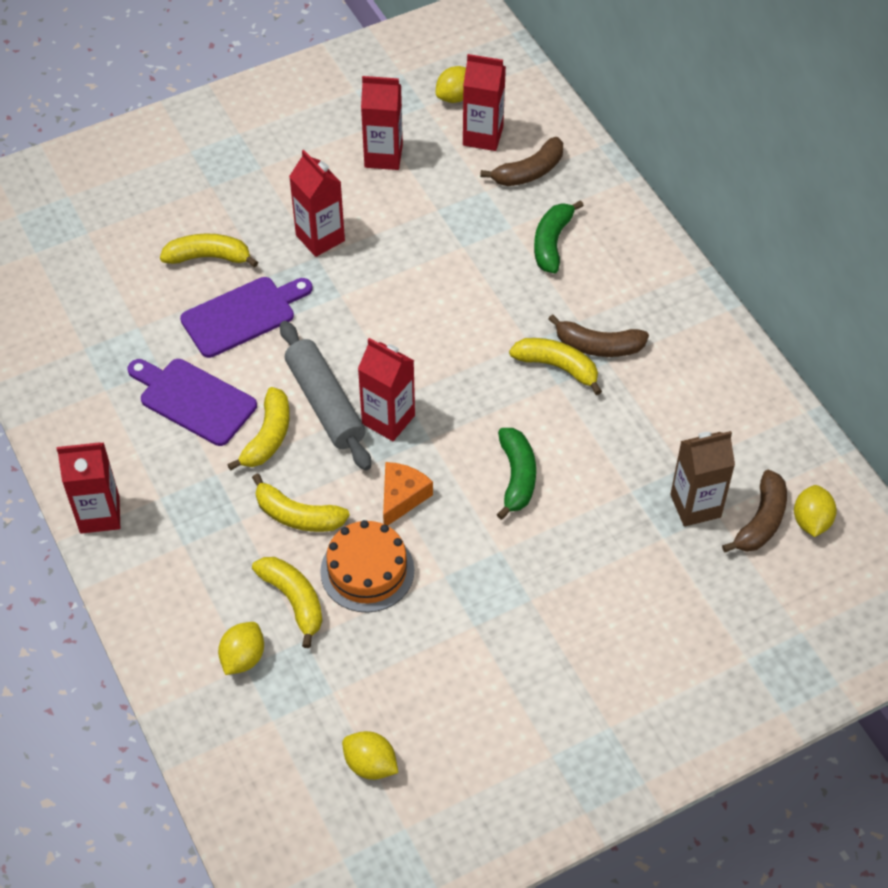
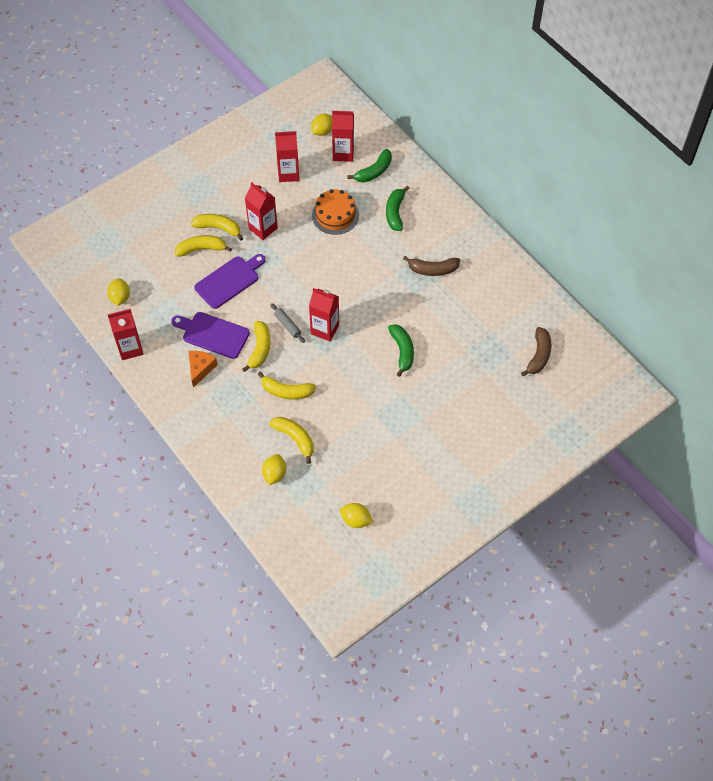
camera: 10 degrees left, 5 degrees up
(99, 514) = (176, 408): red carton -> red carton (130, 348)
(325, 403) = (287, 325): grey rolling pin -> grey rolling pin, size x0.50
(367, 570) = (331, 416): orange cake -> orange cake (335, 215)
(402, 497) = (342, 372): orange cheese -> orange cheese (200, 369)
(529, 172) = (374, 171): brown banana -> green banana
(557, 367) = (412, 285): yellow banana -> yellow banana (218, 228)
(695, 506) = (502, 352): brown carton -> none
(811, 521) = (565, 351): yellow lemon -> yellow lemon (120, 298)

